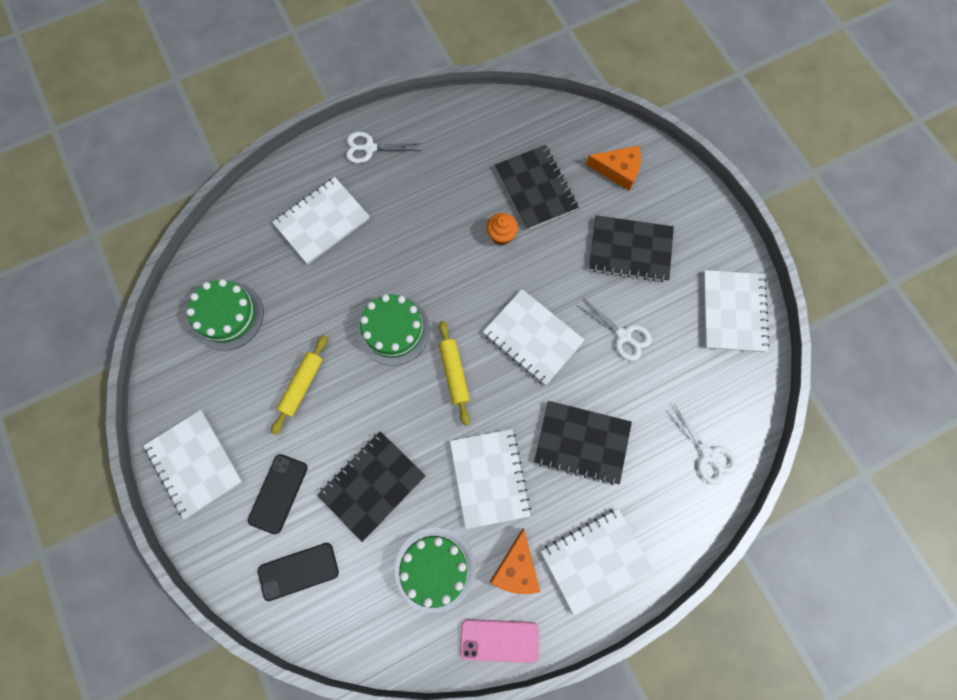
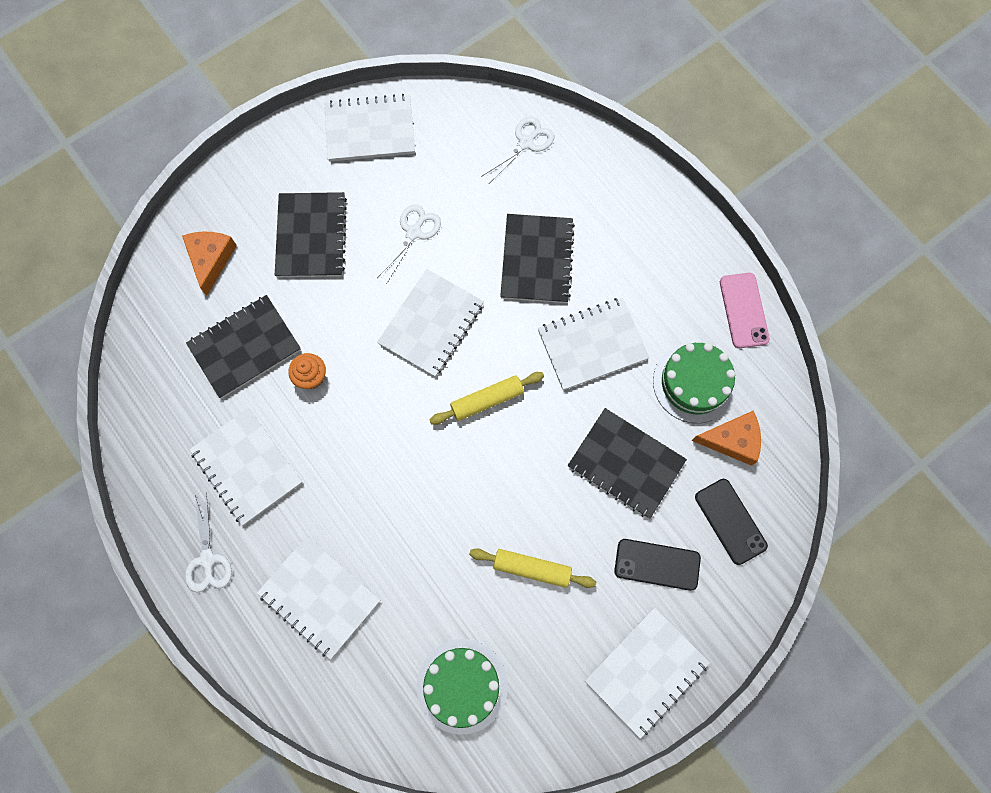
camera: 100 degrees left, 0 degrees up
(393, 330) = (447, 478): green cake -> none
(516, 568) = (674, 305): orange cheese -> orange cheese (732, 440)
(595, 560) = (649, 234): white notebook -> white notebook (247, 467)

